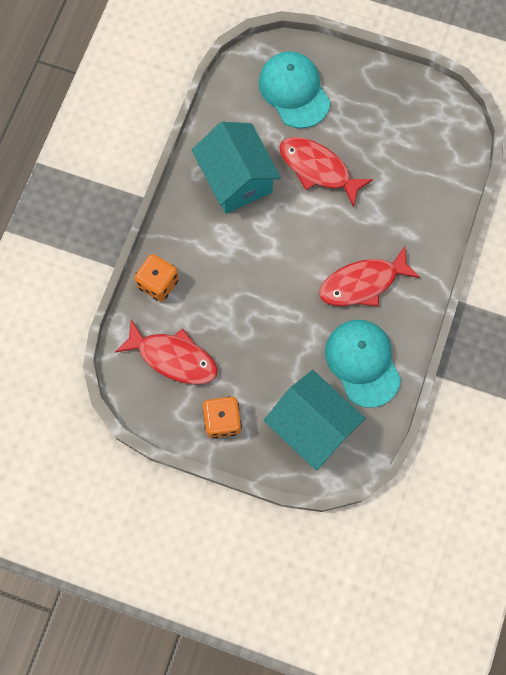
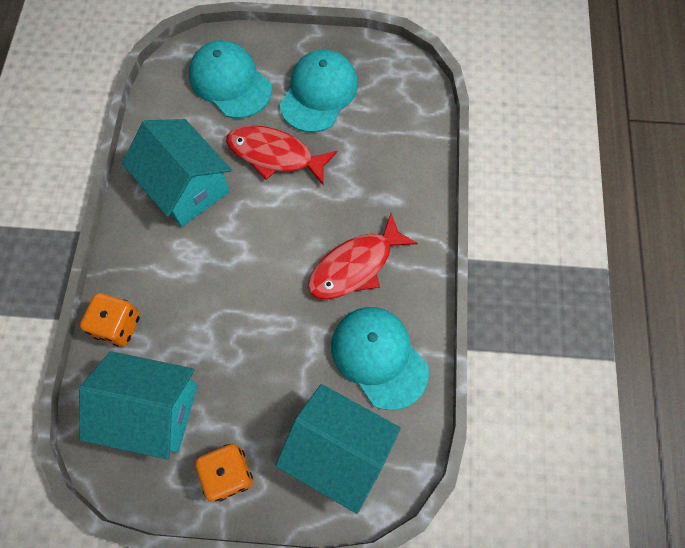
camera: 15 degrees left, 5 degrees down
(173, 357) = (152, 410): red fish -> turquoise house
(370, 121) = (319, 93): none -> turquoise cap

